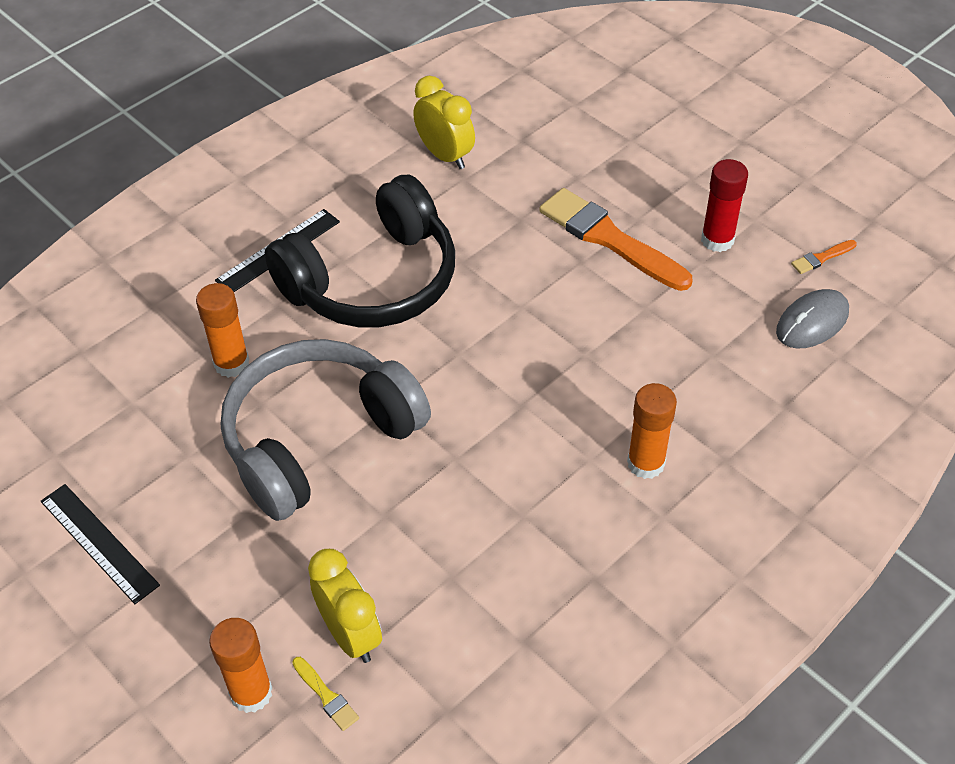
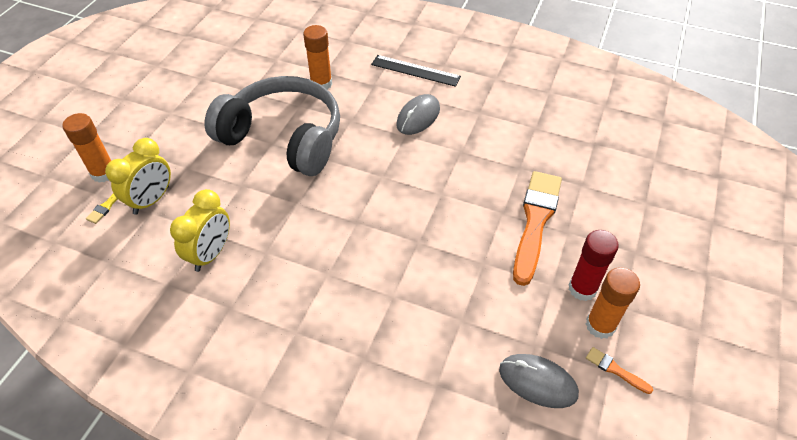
camera: 65 degrees right, 0 degrees up
(99, 542) = (182, 82): black ruler -> none
(372, 280) = (418, 117): black headphones -> grey mouse
(445, 155) = (548, 112): yellow clock -> yellow clock (211, 254)
(646, 463) = (338, 308): orange glue stick -> orange glue stick (600, 325)

